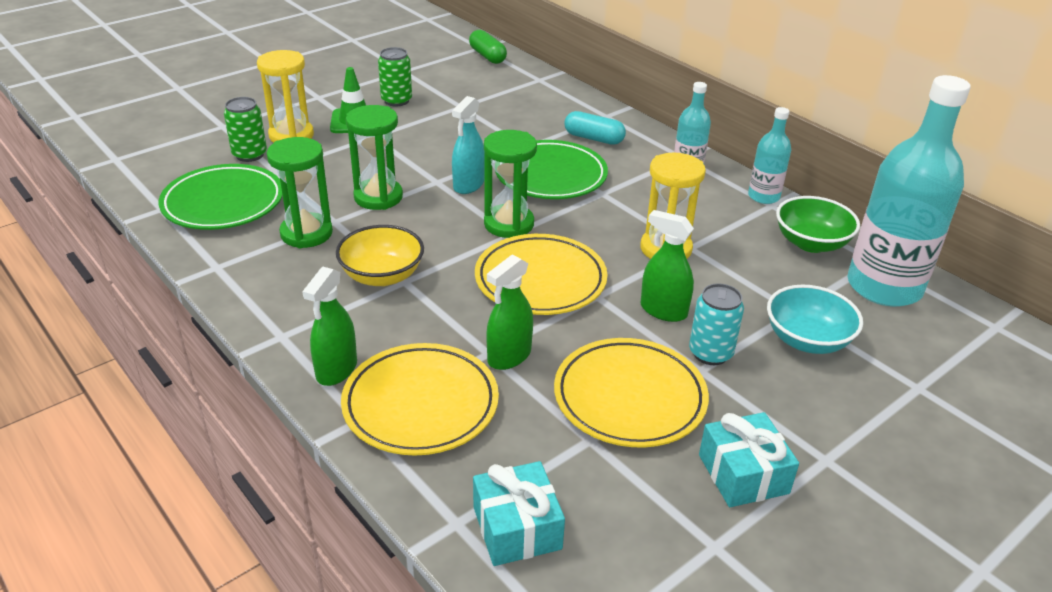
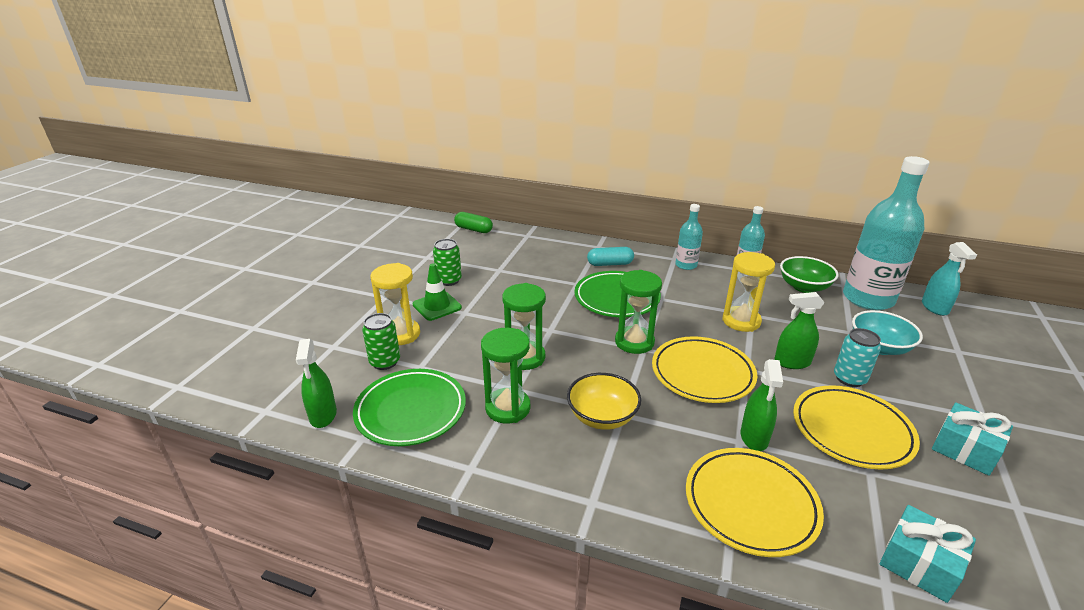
camera: 30 degrees left, 5 degrees down
(336, 370) = (665, 508): green spray bottle -> green spray bottle (323, 415)
(468, 185) = (574, 324): turquoise spray bottle -> turquoise spray bottle (934, 307)

